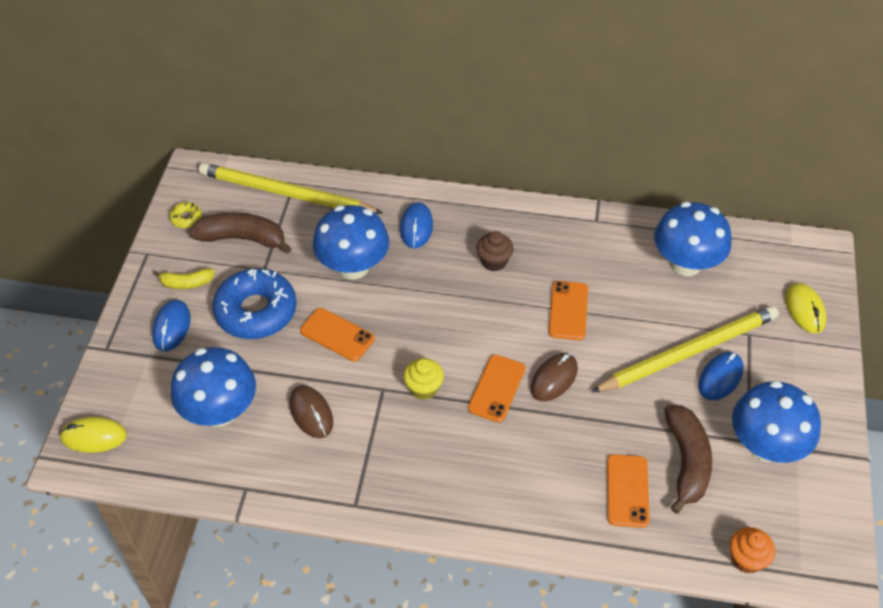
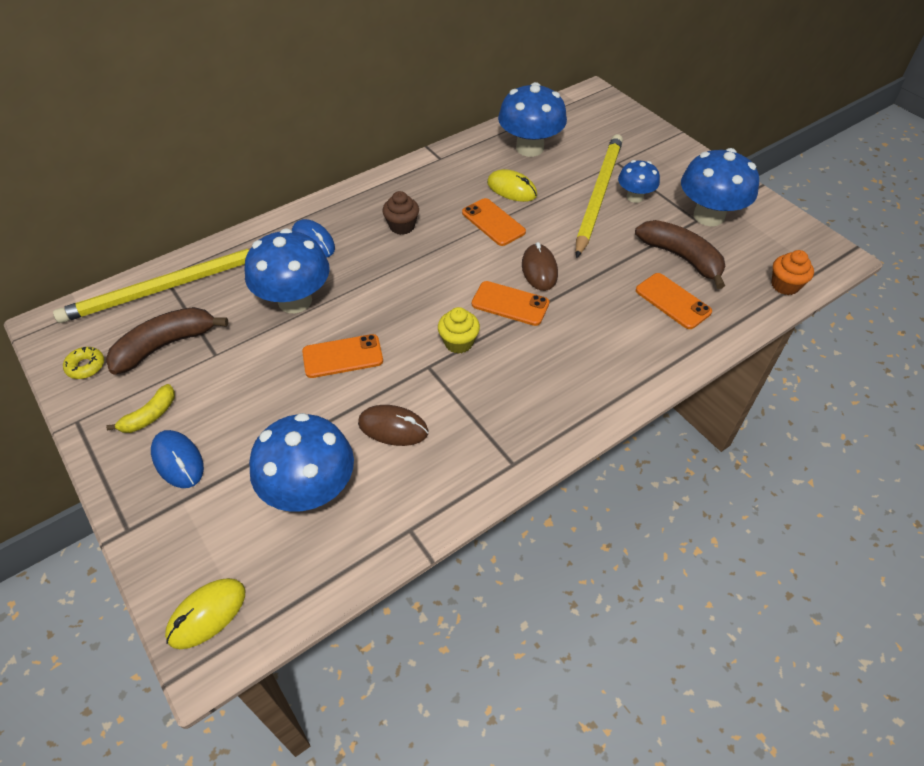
camera: 45 degrees left, 0 degrees up
(256, 311) = (247, 390): blue donut -> none
(497, 388) = (510, 304): orange phone -> orange phone turned 45 degrees counterclockwise
(720, 377) = (634, 197): blue mouse -> blue mushroom
(805, 310) = (628, 130): yellow mouse -> yellow mouse (512, 189)

